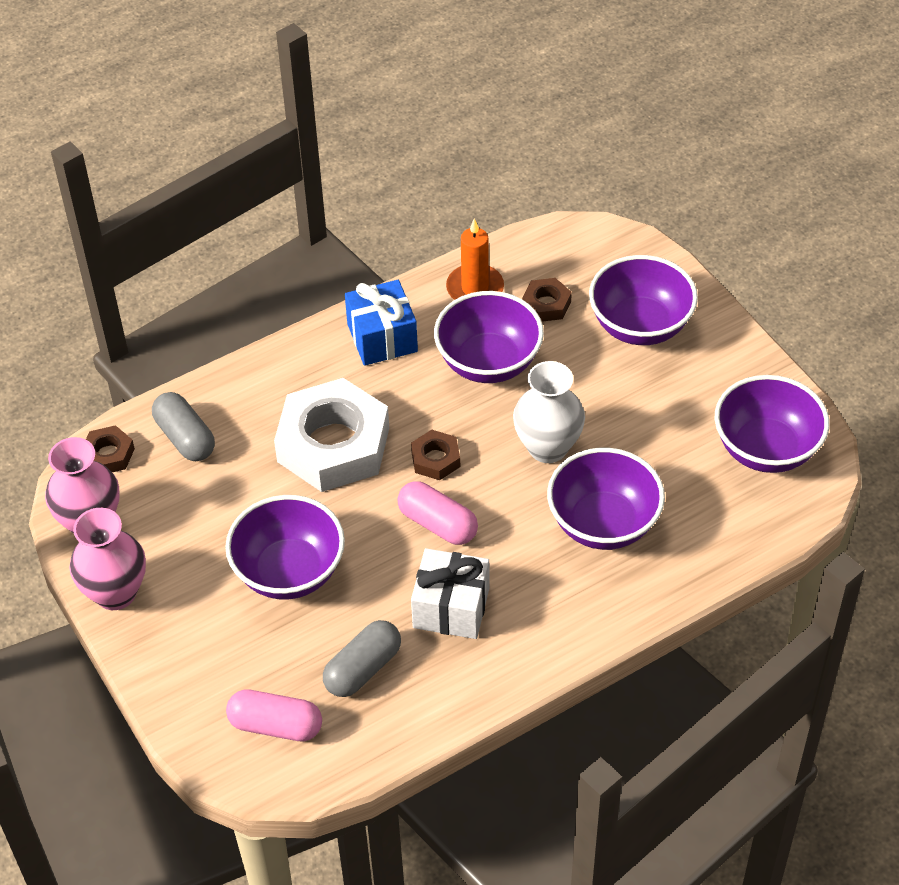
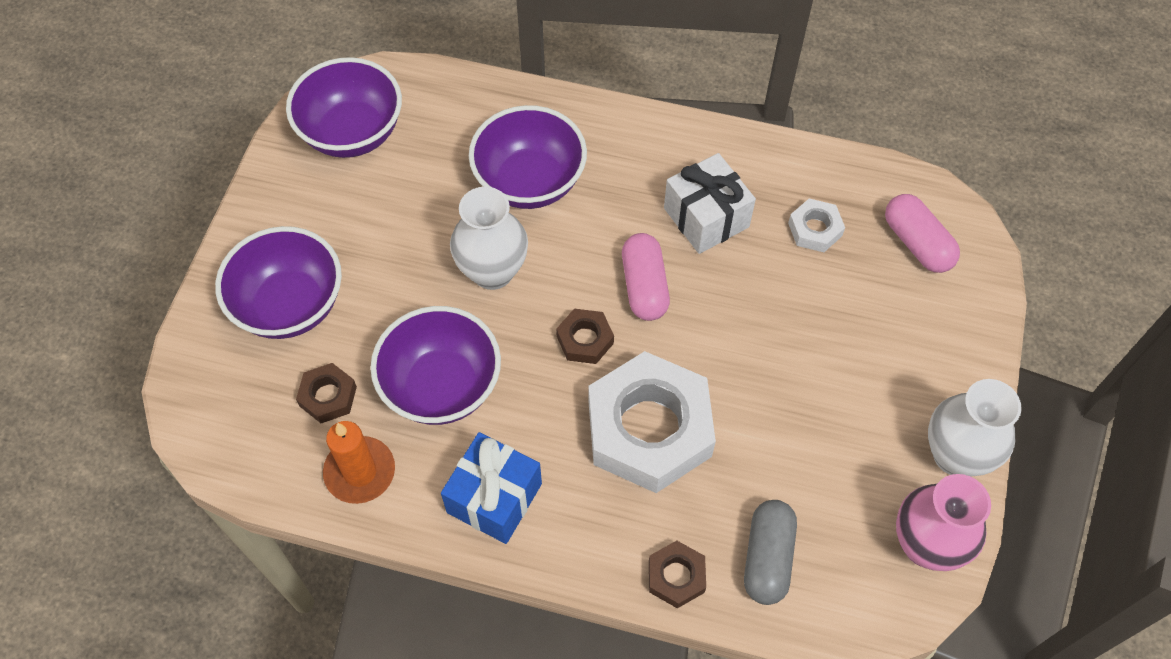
camera: 135 degrees left, 10 degrees up
(108, 455) = (852, 606): brown nut -> brown nut (676, 576)
(115, 593) = (955, 455): pink vase -> white vase
(289, 572) = (797, 349): purple bowl -> none
(363, 669) = (815, 229): grey capsule -> white nut

